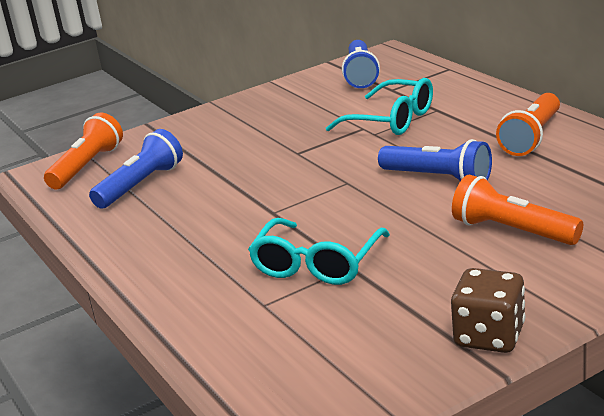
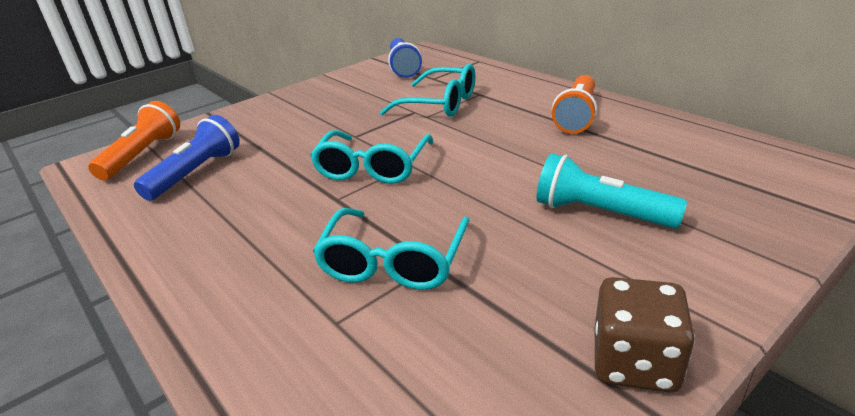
camera: 10 degrees left, 5 degrees up
(310, 185) = (372, 168): none -> turquoise glasses
(438, 178) = (501, 157): blue flashlight -> none
(512, 231) = (600, 213): orange flashlight -> turquoise flashlight

